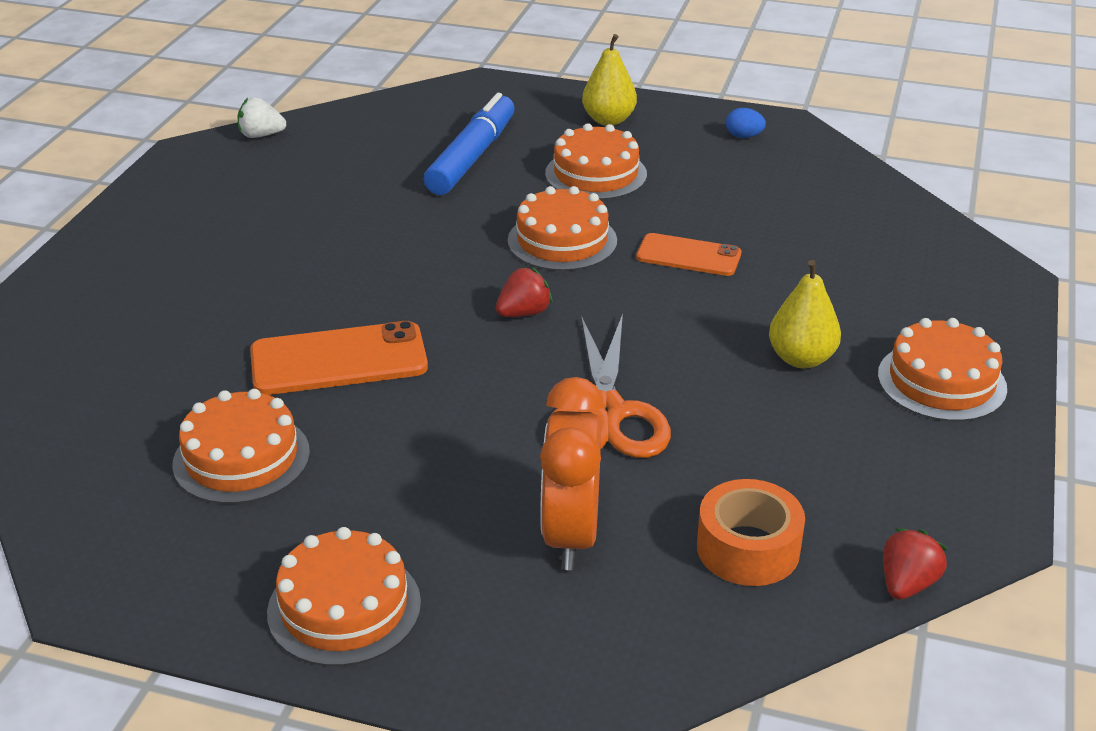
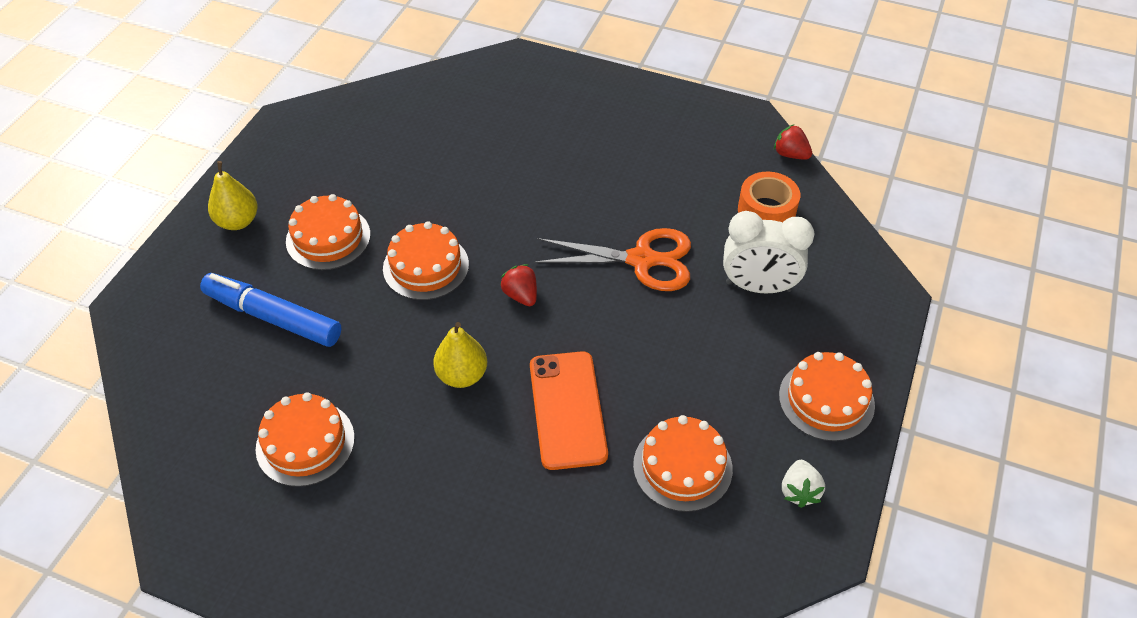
camera: 85 degrees left, 15 degrees up
(261, 135) = (169, 487): white strawberry -> white strawberry (799, 491)
(571, 535) = (758, 287): orange clock -> white clock
(688, 256) = (462, 198): orange phone -> none
(743, 136) = (295, 145): blue egg -> none
(801, 359) = (592, 161): yellow pear -> yellow pear (462, 375)
(941, 381) = (620, 107): orange cake -> orange cake (305, 443)

